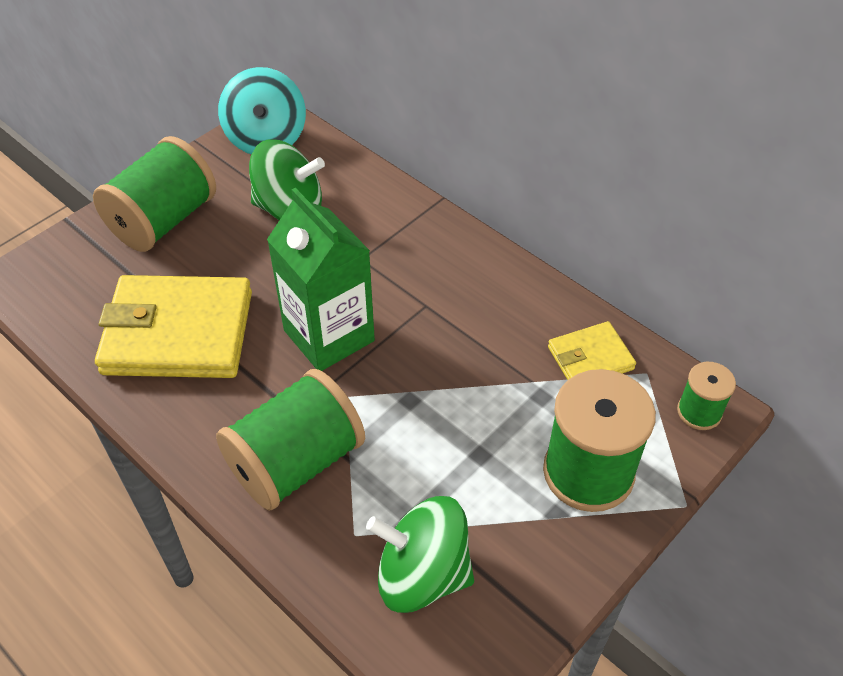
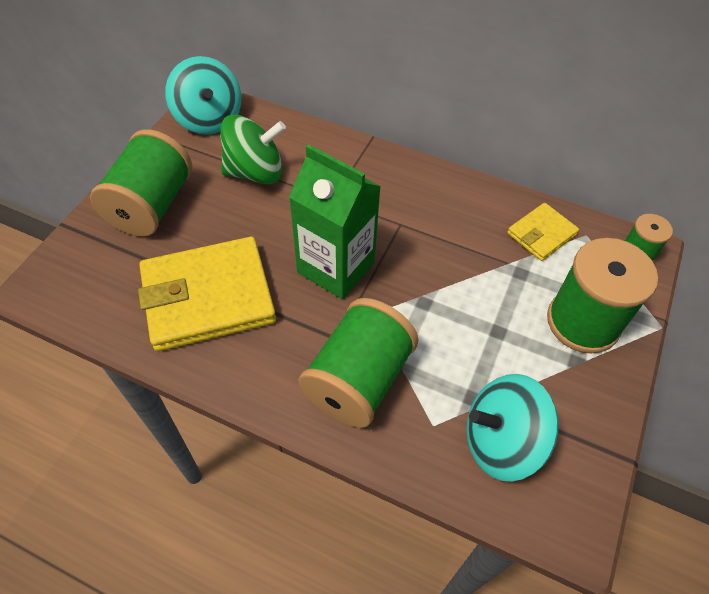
camera: 20 degrees left, 5 degrees up
(422, 574) = (501, 441): green spinning top -> turquoise spinning top

